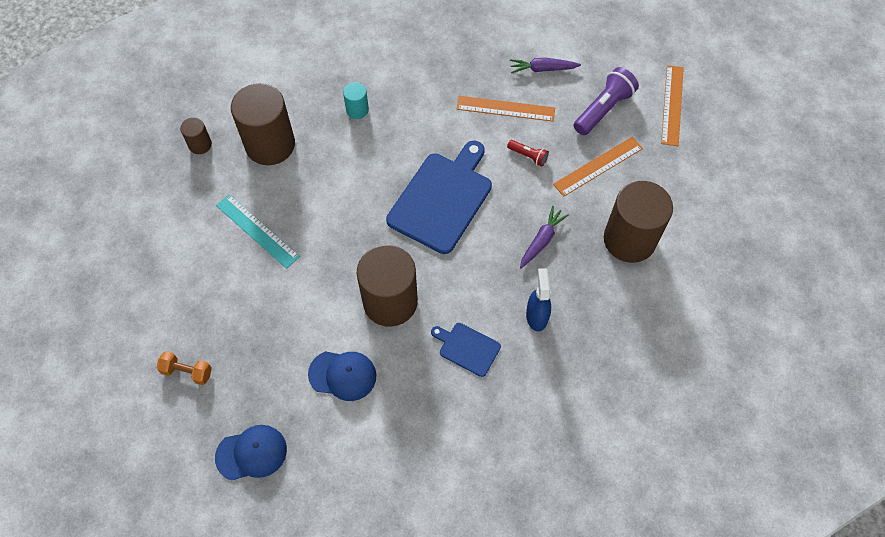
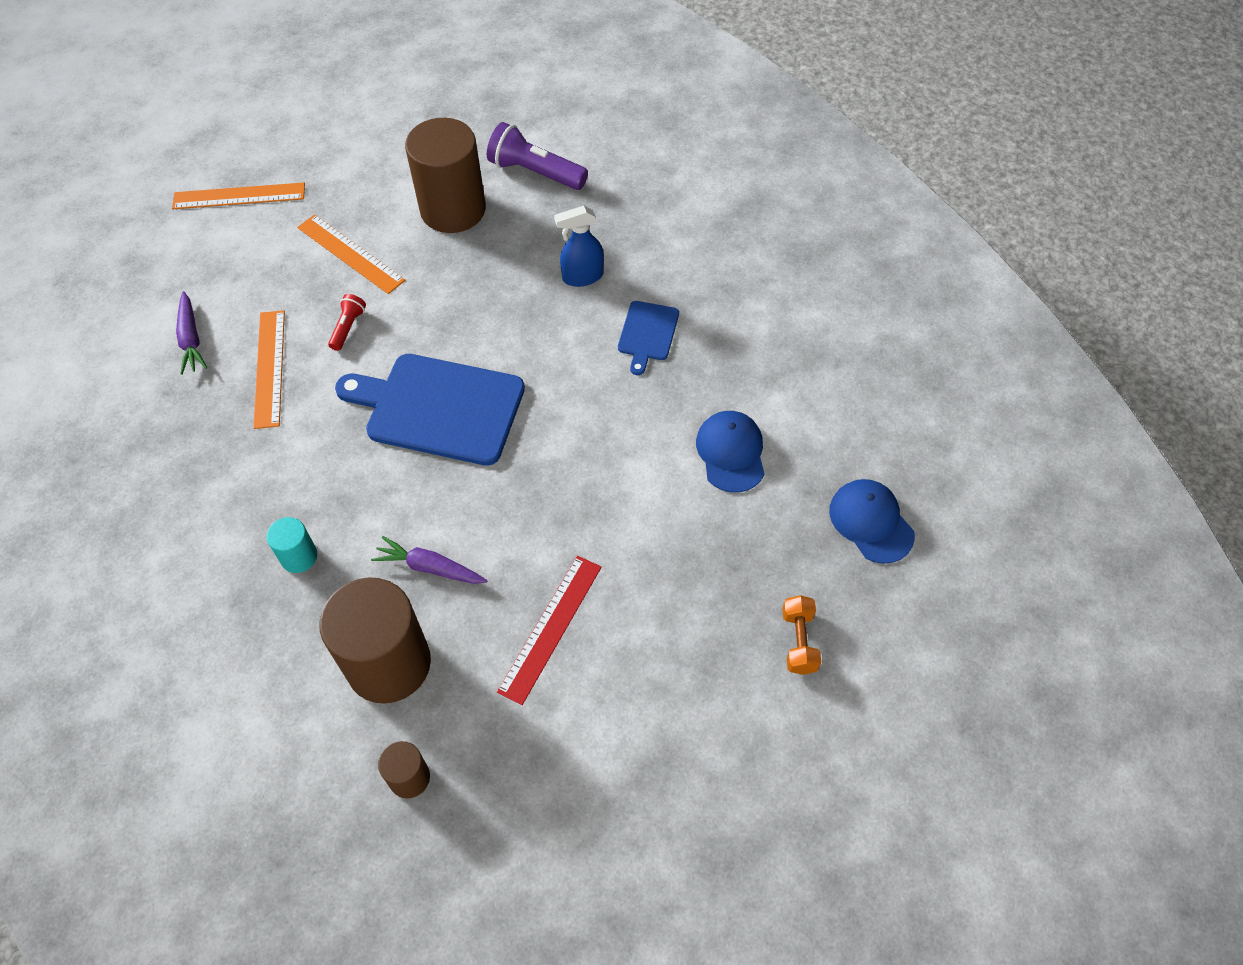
camera: 105 degrees left, 5 degrees down
(257, 231) = (551, 628): turquoise ruler -> red ruler
(390, 301) = (612, 428): brown cylinder -> none
(542, 240) = (476, 290): purple carrot -> purple carrot (429, 567)
(603, 109) = (255, 262): purple flashlight -> purple flashlight (535, 172)

